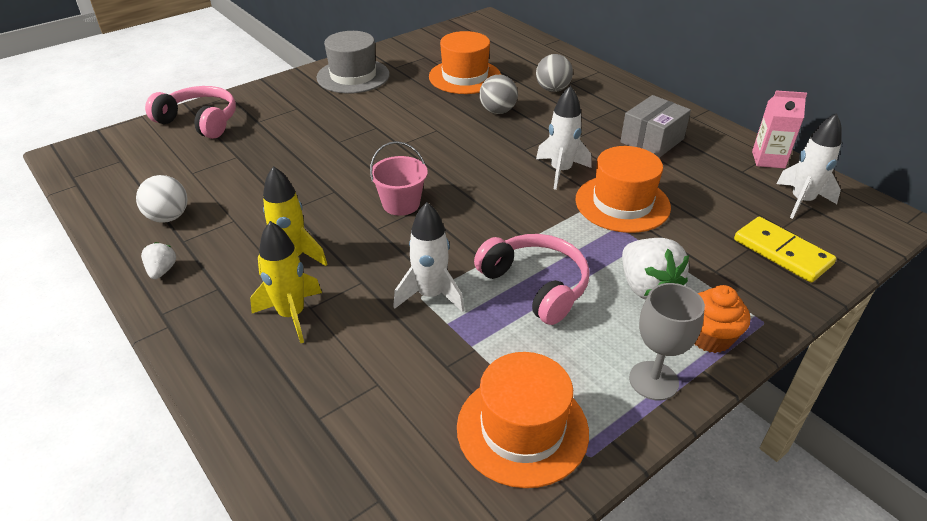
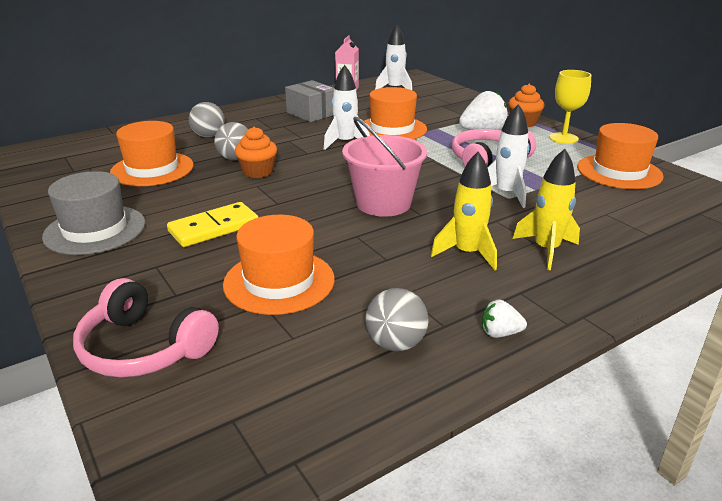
camera: 85 degrees left, 10 degrees down
(168, 217) = (396, 343): white ball -> grey ball
(200, 121) = (144, 348): pink headphones -> pink headphones turned 90 degrees counterclockwise
(265, 160) = (279, 281): none -> orange hat
(401, 204) = (383, 203): pink bucket -> pink bucket, size x1.53
(467, 127) = (258, 172): none -> orange cupcake
(653, 380) = (563, 138): grey goblet -> yellow goblet
(782, 252) = (445, 99): yellow domino -> yellow domino (214, 228)

